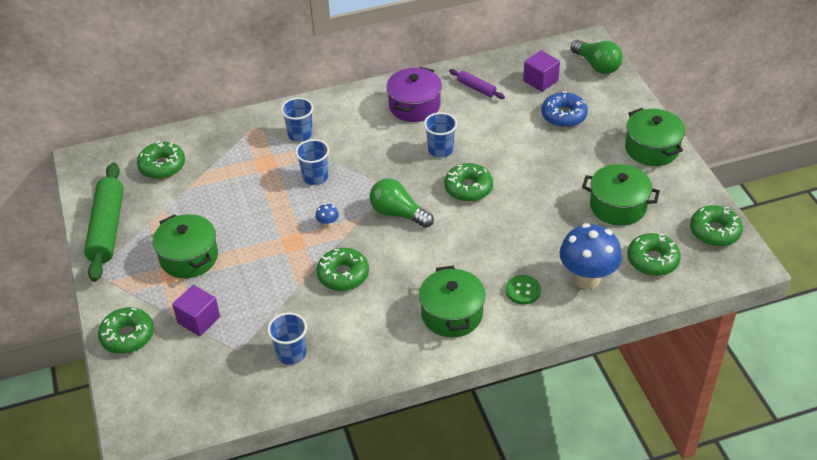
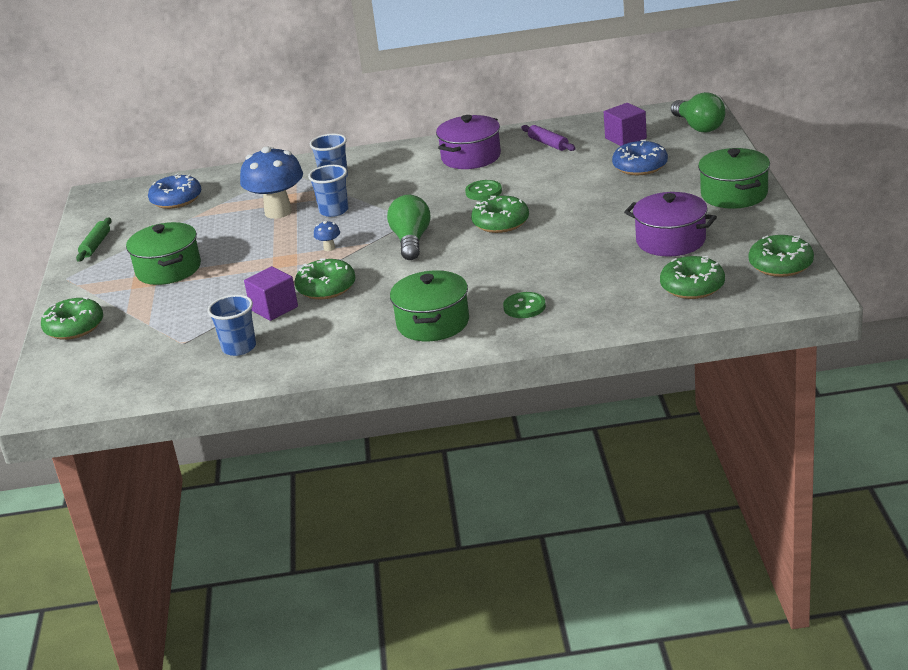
camera: 15 degrees right, 15 degrees down
(107, 228) = (95, 245): green rolling pin -> green rolling pin, size x0.48
(162, 166) = (176, 199): green donut -> blue donut
(199, 320) = (154, 317): purple cube -> purple cube (274, 308)
(398, 213) = (411, 241): green light bulb -> green light bulb turned 45 degrees clockwise
(440, 150) = (483, 192): blue cup -> green button
(587, 279) = (605, 300): blue mushroom -> blue mushroom (278, 212)
(618, 206) = (671, 241): green pot -> purple pot

